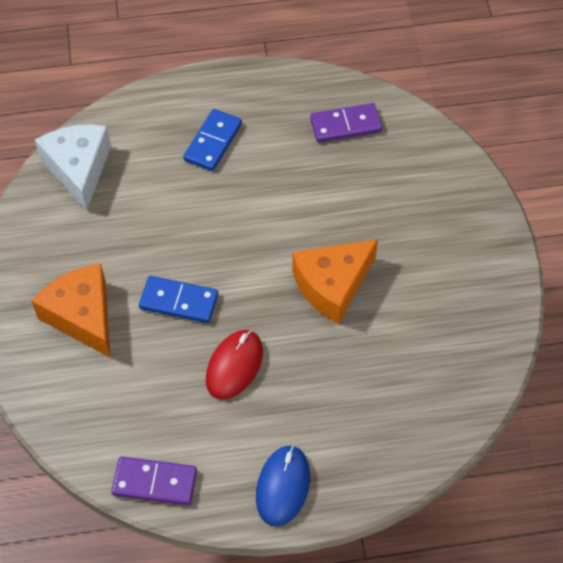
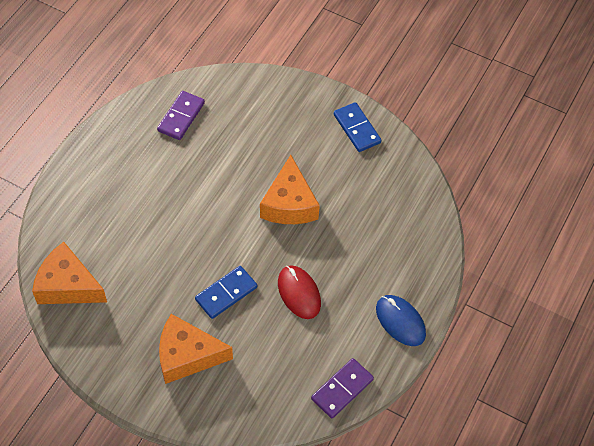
camera: 55 degrees left, 0 degrees up
(79, 169) = (68, 285): white cheese -> orange cheese
(213, 142) = (123, 195): blue domino -> blue domino (357, 128)

